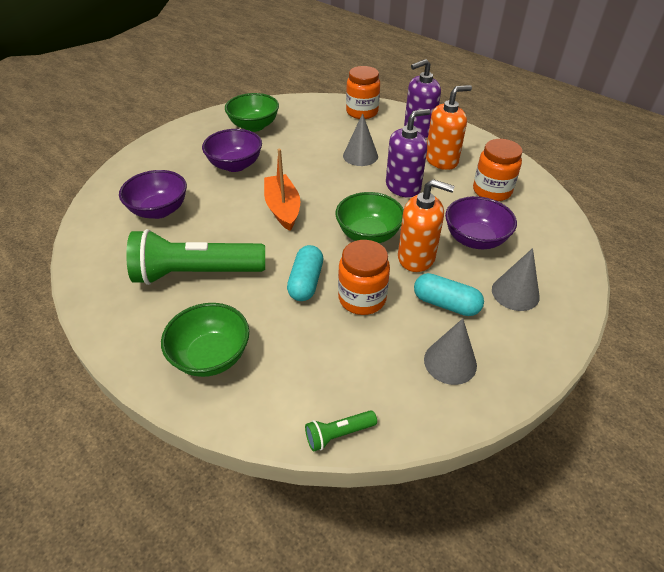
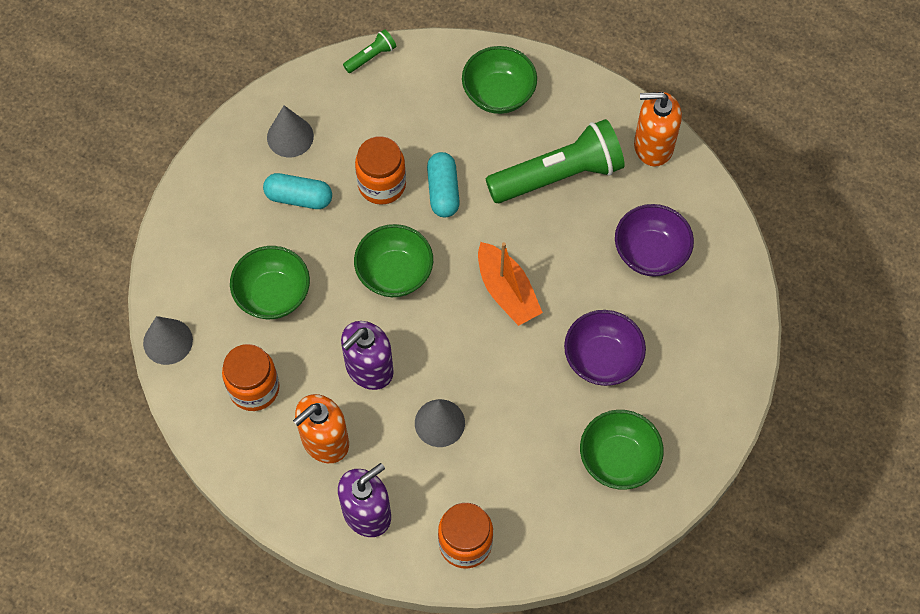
camera: 165 degrees right, 20 degrees up
(416, 257) = (335, 251): orange soap dispenser -> orange soap dispenser (653, 146)
(475, 239) = (273, 294): purple bowl -> green bowl
(515, 293) = (230, 227): grey cone -> grey cone (168, 341)

